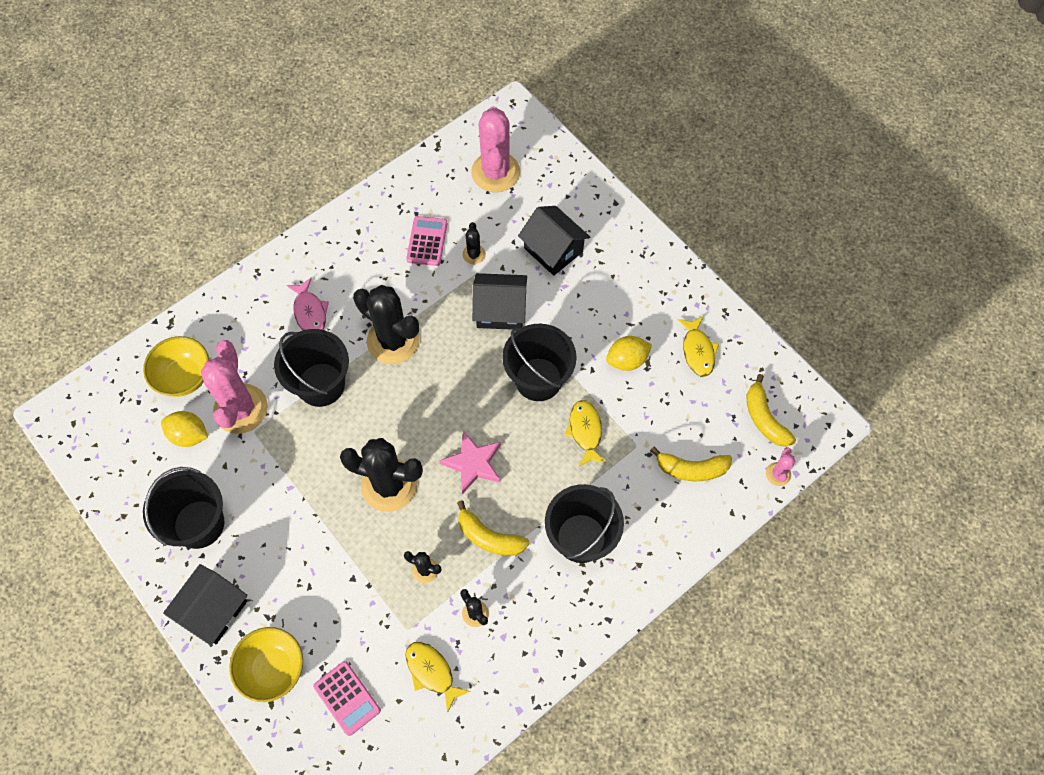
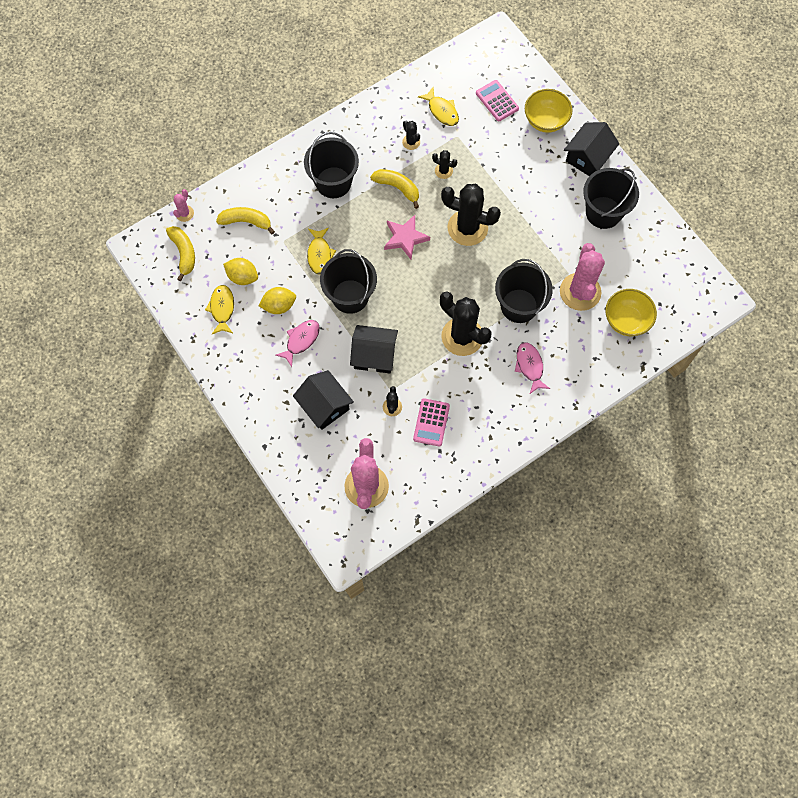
camera: 175 degrees left, 5 degrees up
(189, 435) = (617, 275): yellow lemon -> yellow lemon (242, 277)
(592, 320) = (301, 340): none -> pink fish

